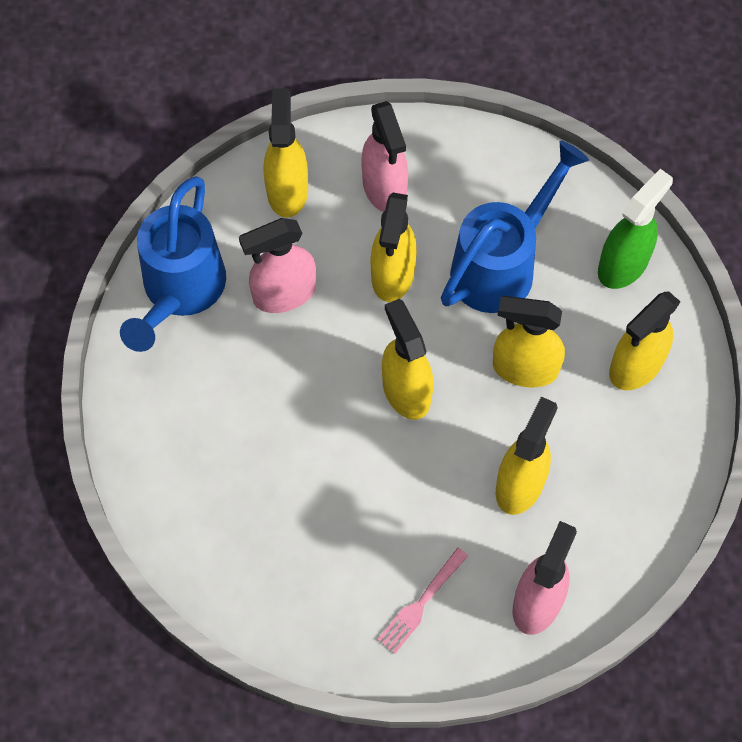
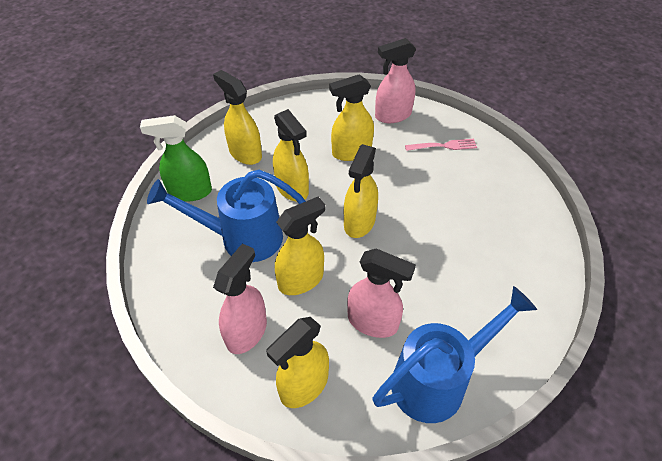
camera: 135 degrees left, 15 degrees down
(635, 366) = (245, 153): yellow spray bottle -> yellow spray bottle turned 135 degrees counterclockwise

